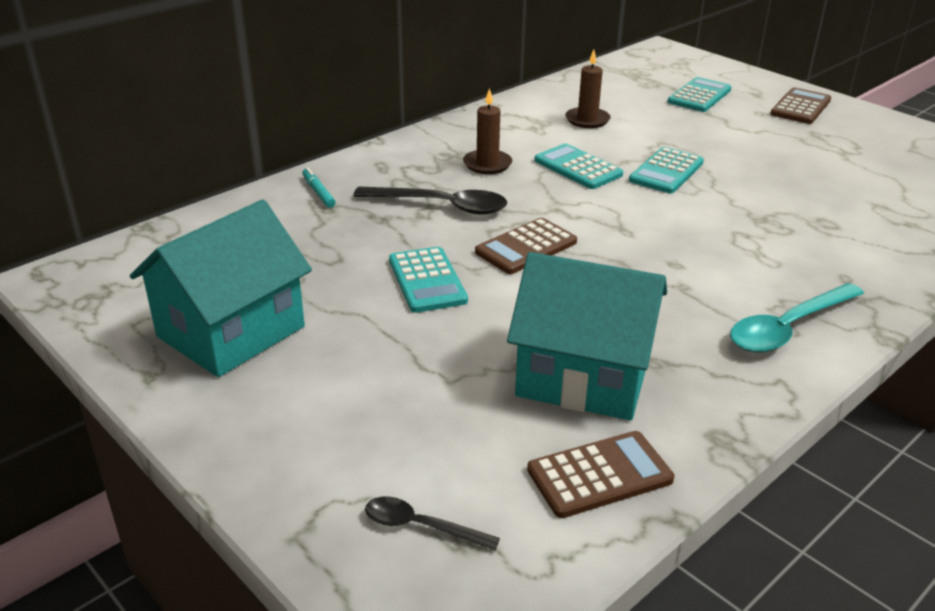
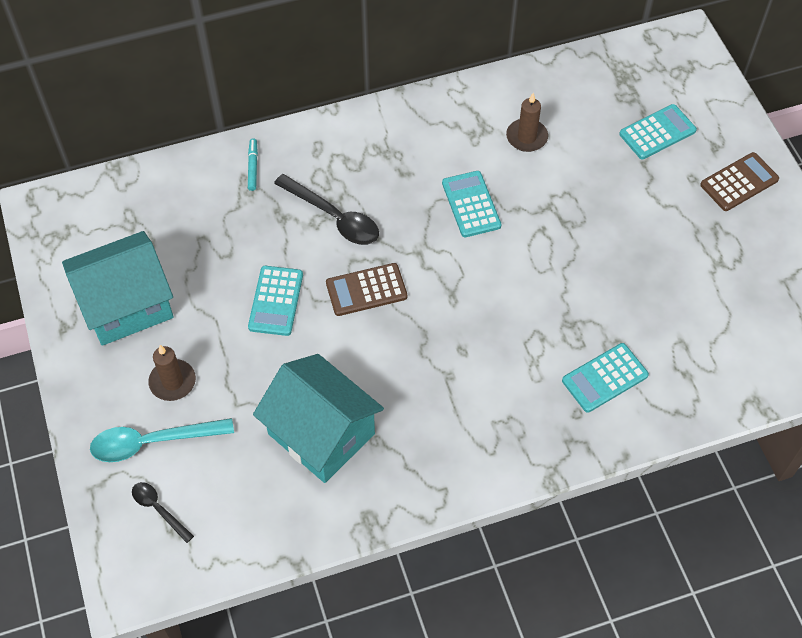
camera: 25 degrees right, 25 degrees up
(487, 164) = (401, 174): brown candle -> brown candle (172, 382)
(599, 475) = (277, 515): brown calculator -> none
(666, 171) = (540, 235): turquoise calculator -> turquoise calculator (605, 378)
(788, 328) = (490, 446): turquoise spoon -> turquoise spoon (152, 442)

